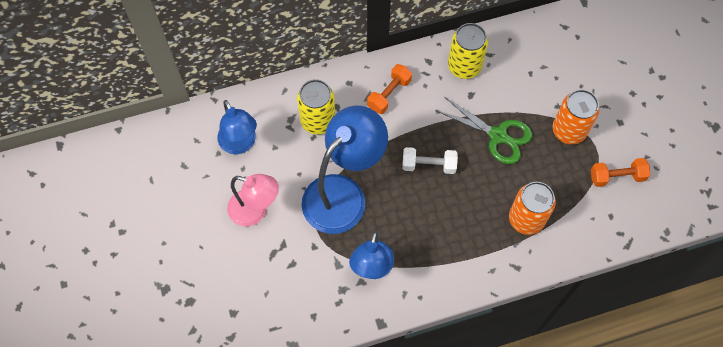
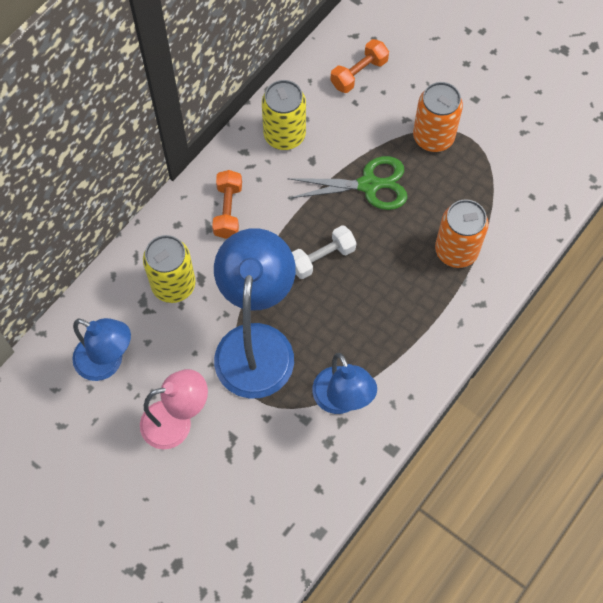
camera: 35 degrees left, 0 degrees up
(617, 176) = (510, 154): orange dumbbell -> orange dumbbell (359, 73)

